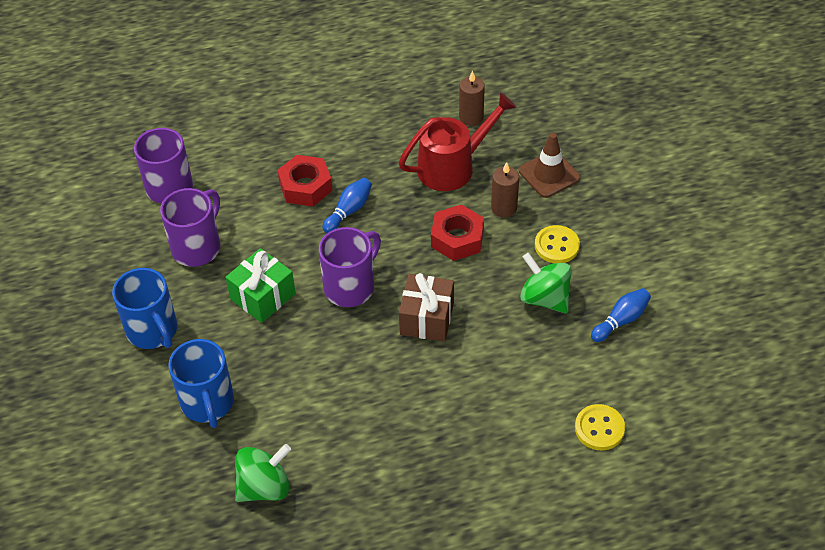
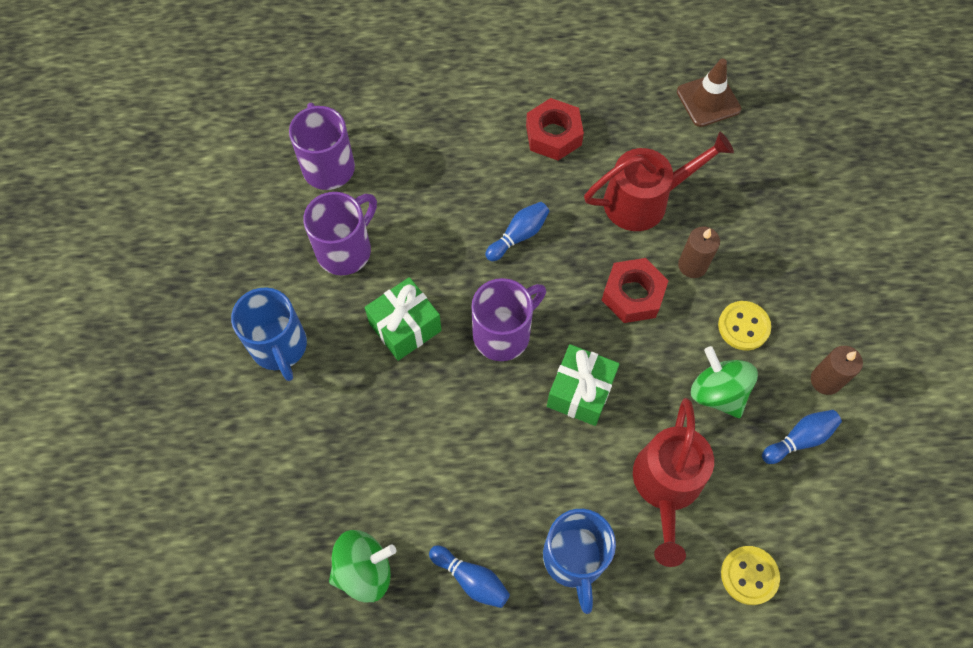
camera: 10 degrees right, 15 degrees up
(208, 403) = (322, 450): blue mug -> blue mug (574, 559)
(305, 186) = (476, 195): red nut -> red nut (553, 135)
(360, 476) = (471, 579): none -> blue bowling pin
(426, 318) = (580, 392): brown gift -> green gift
(471, 117) = (676, 140): brown candle -> brown candle (825, 380)
(515, 376) = (666, 487): none -> red watering can
(549, 174) = (751, 231): brown traffic cone -> brown traffic cone (708, 100)

